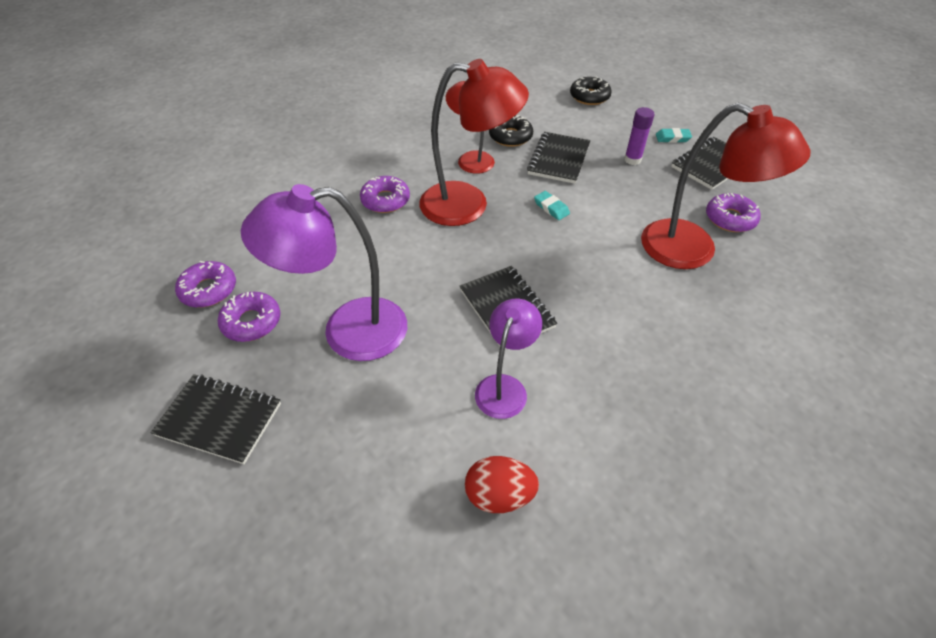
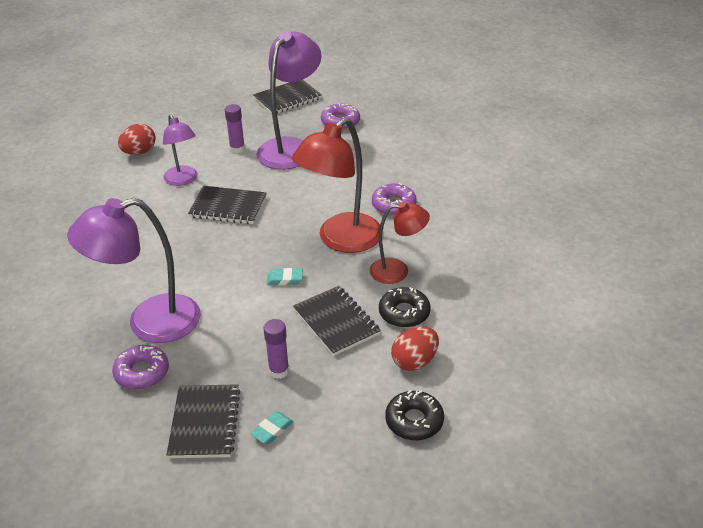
camera: 130 degrees right, 10 degrees down
(208, 290) = (385, 116): purple donut -> none
(394, 383) = (237, 149): none -> purple glue stick
(547, 114) = (414, 361): none -> red egg
(693, 250) = (149, 323): red lamp -> purple lamp

